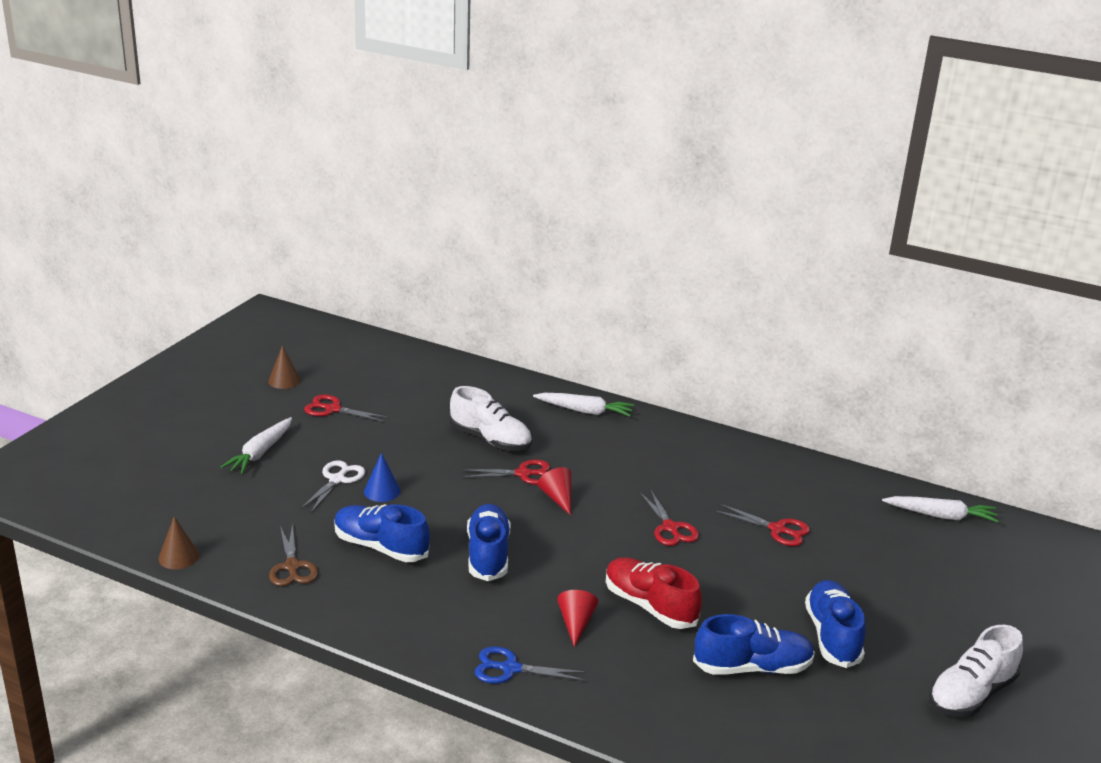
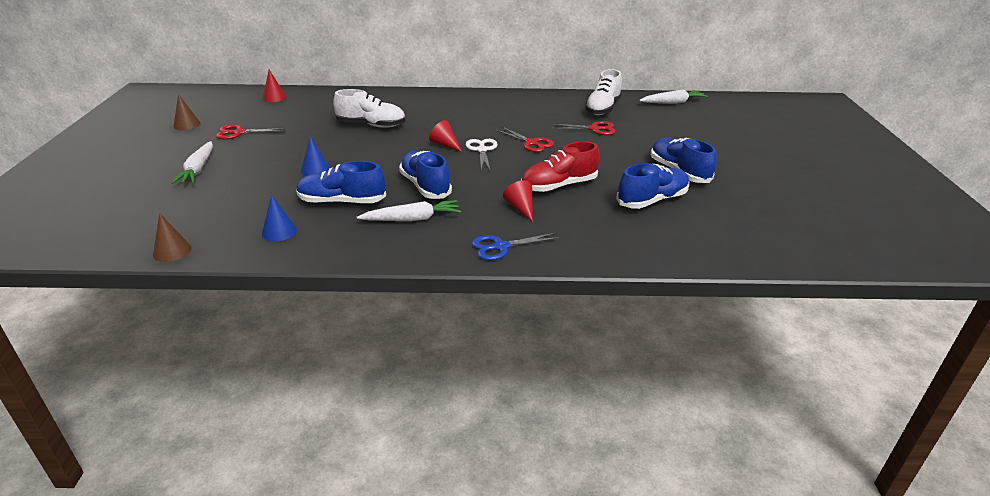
camera: 25 degrees left, 5 degrees up
(292, 567) = (279, 232): brown scissors -> blue cone
(337, 480) = (274, 171): white scissors -> white scissors (482, 150)
(405, 361) = (274, 97): none -> red cone
(523, 474) = (410, 138): red scissors -> none
(584, 411) = (421, 98): white carrot -> white carrot (412, 219)
(650, 606) = (558, 186): red shoe -> red shoe turned 45 degrees counterclockwise
(971, 694) = (779, 179): white shoe -> white shoe (602, 108)

